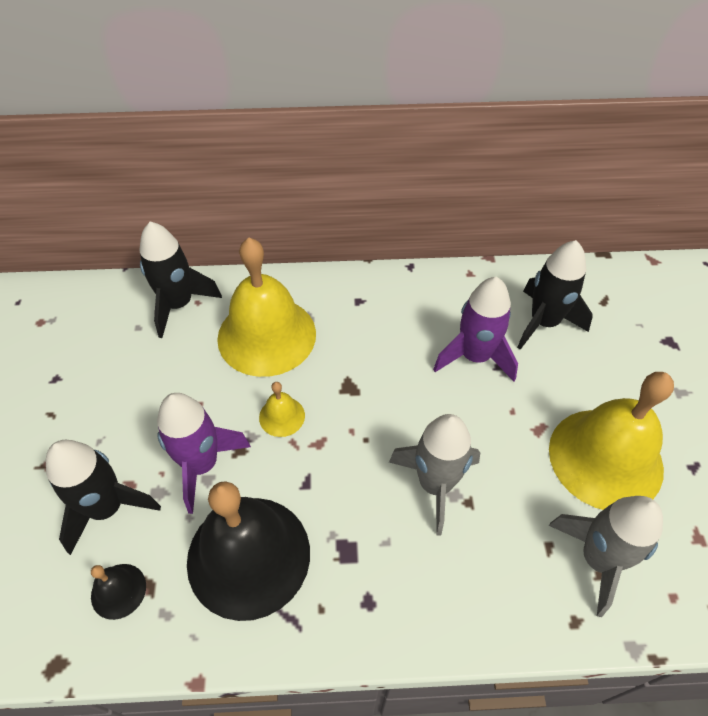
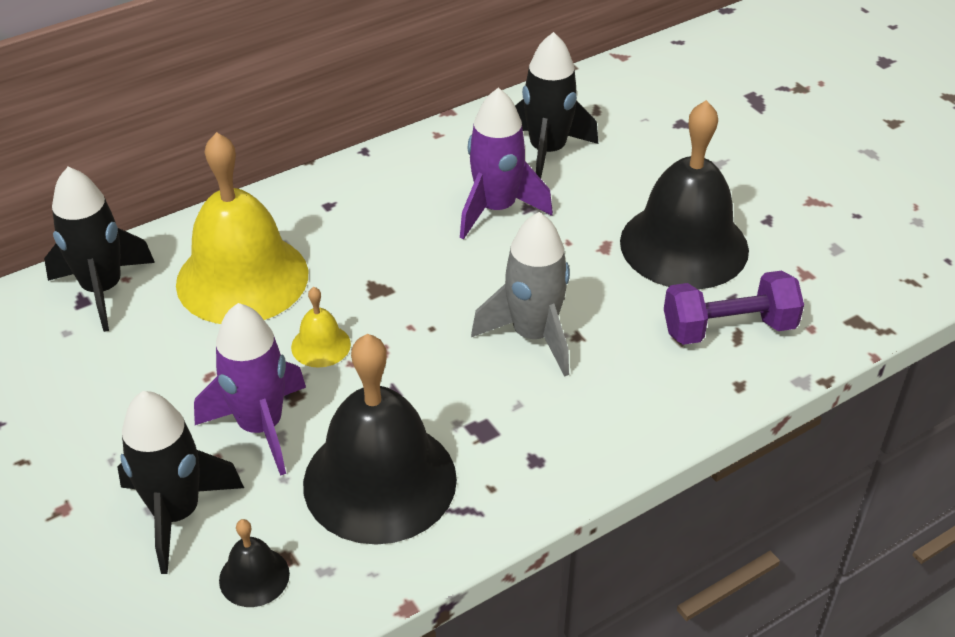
camera: 30 degrees left, 10 degrees down
(598, 559) = (728, 328): grey rocket -> purple dumbbell
(605, 458) = (684, 245): yellow bell -> black bell

